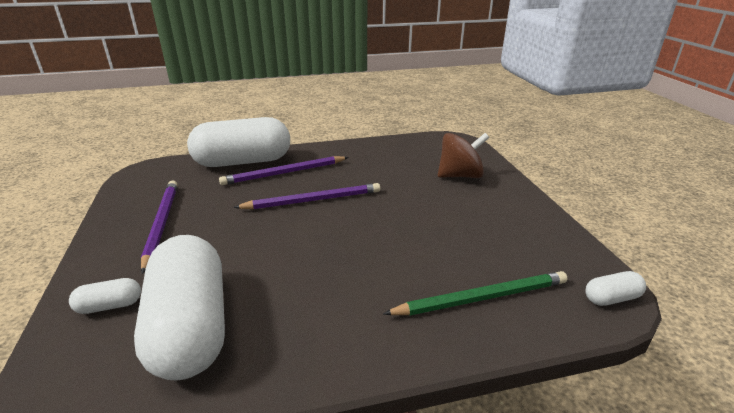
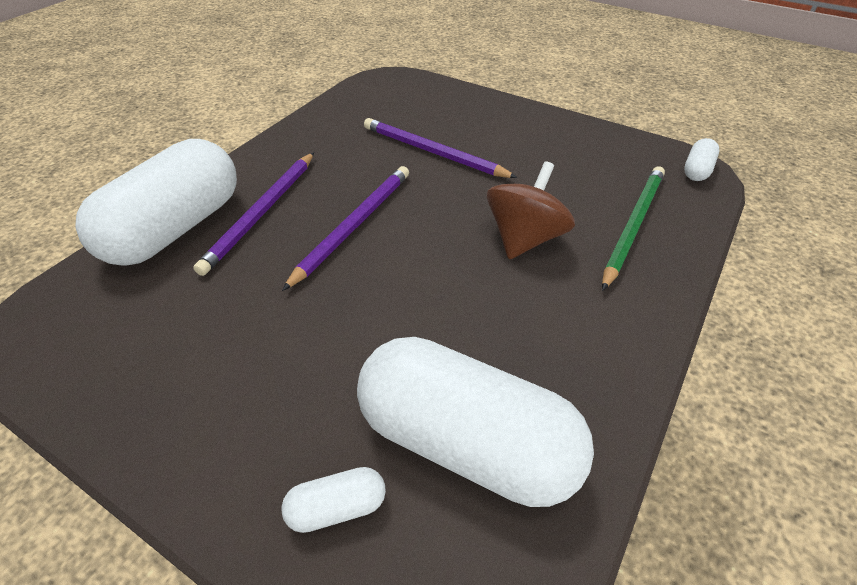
camera: 45 degrees left, 15 degrees up
(110, 306) = (337, 507): white capsule -> white capsule turned 45 degrees clockwise
(161, 224) = (211, 375): purple pencil -> purple pencil (433, 152)
(460, 175) = (452, 118): brown spinning top -> brown spinning top (524, 238)

